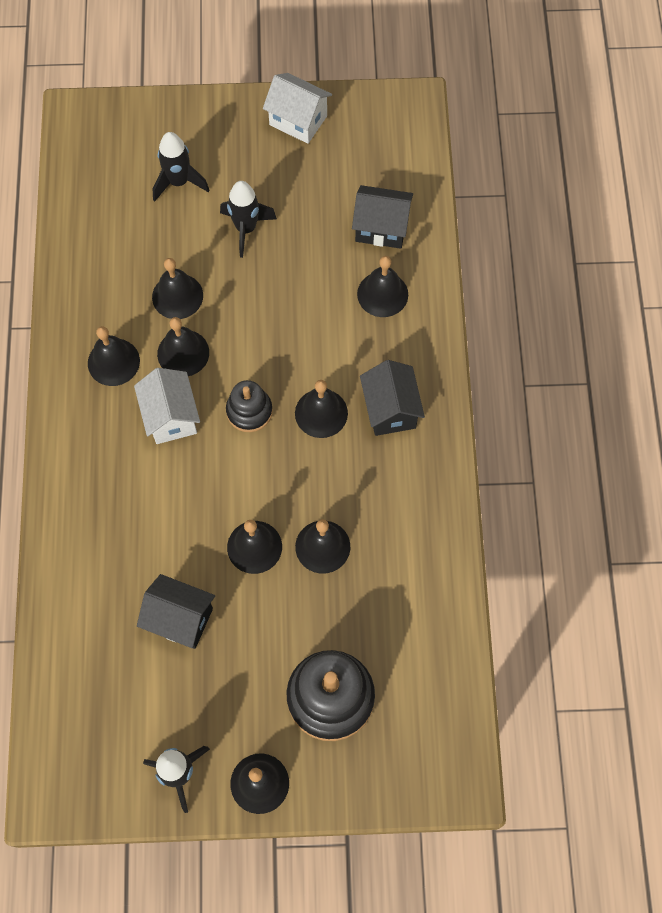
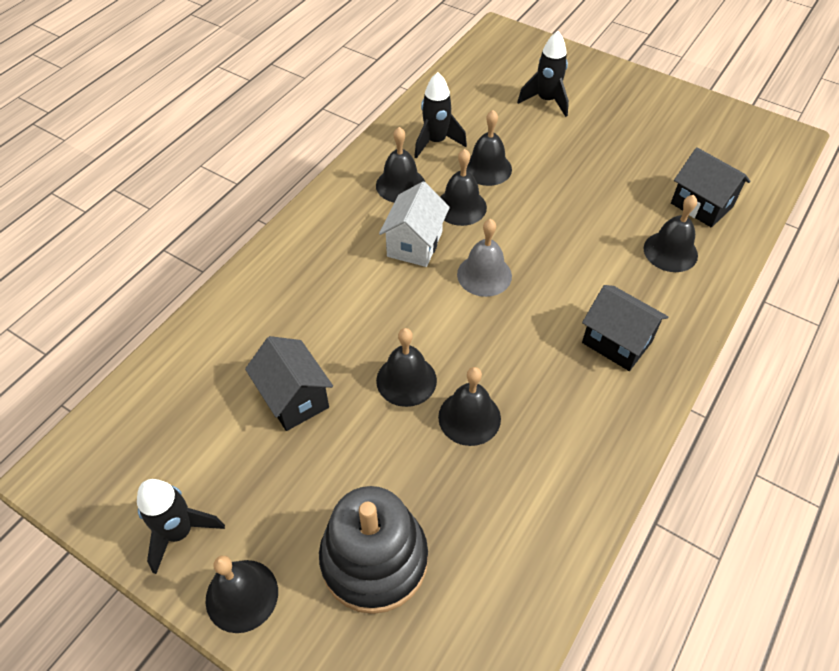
camera: 35 degrees right, 15 degrees down
(246, 229) = (579, 152): black rocket -> black rocket (436, 142)
(249, 411) = (484, 275): black stacking toy -> grey bell
(298, 120) = (675, 105): white house -> none
(321, 413) = (548, 310): black bell -> none
(390, 409) = (617, 342): black house -> black house turned 75 degrees counterclockwise

